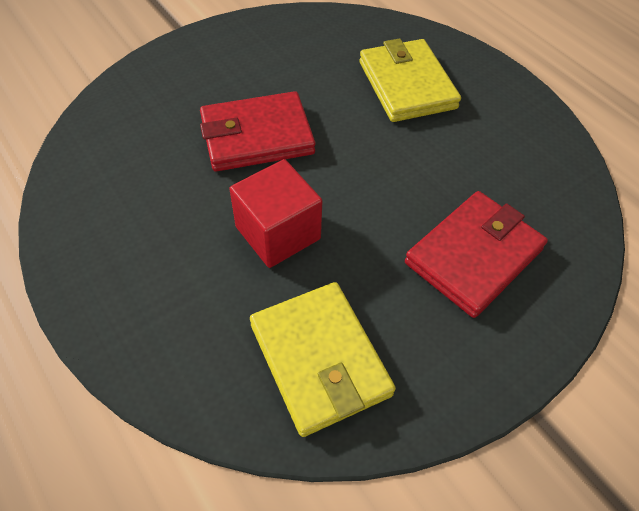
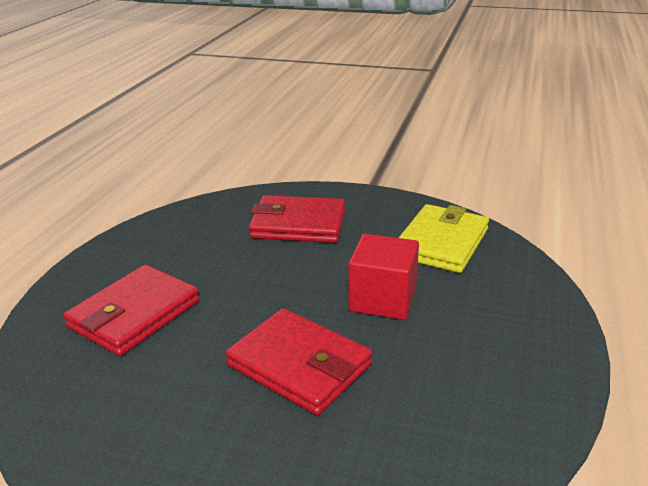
camera: 125 degrees left, 25 degrees down
(407, 85) = (134, 314): yellow wallet -> red wallet

